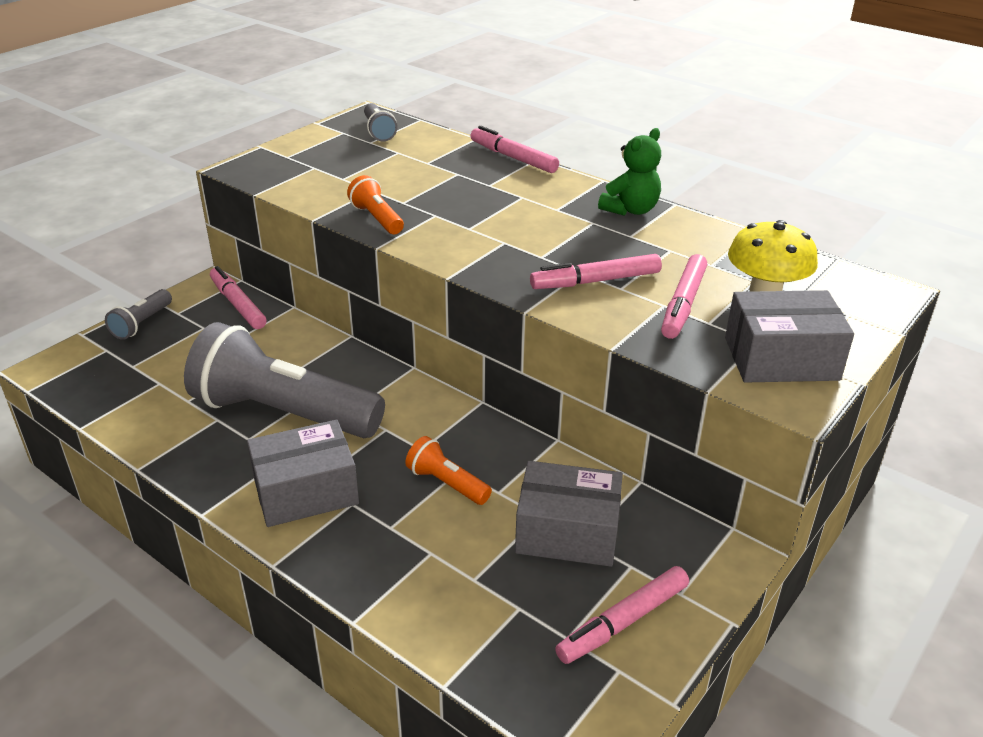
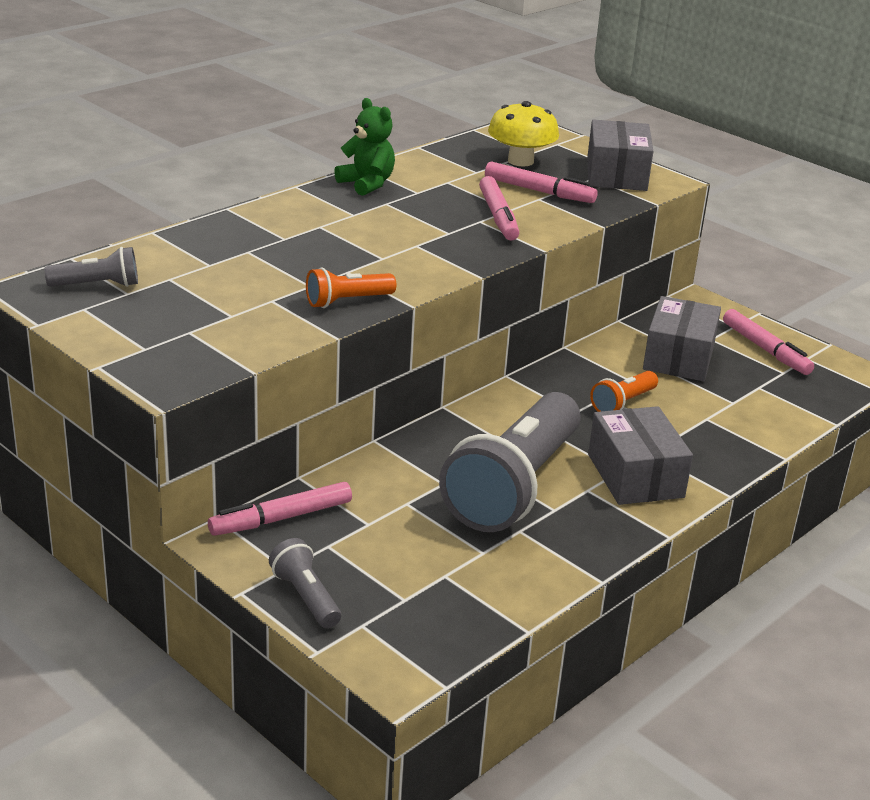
camera: 85 degrees left, 5 degrees down
(142, 324) = (306, 597): grey flashlight -> grey flashlight turned 150 degrees counterclockwise
(513, 158) = (221, 219): pink marker -> none

